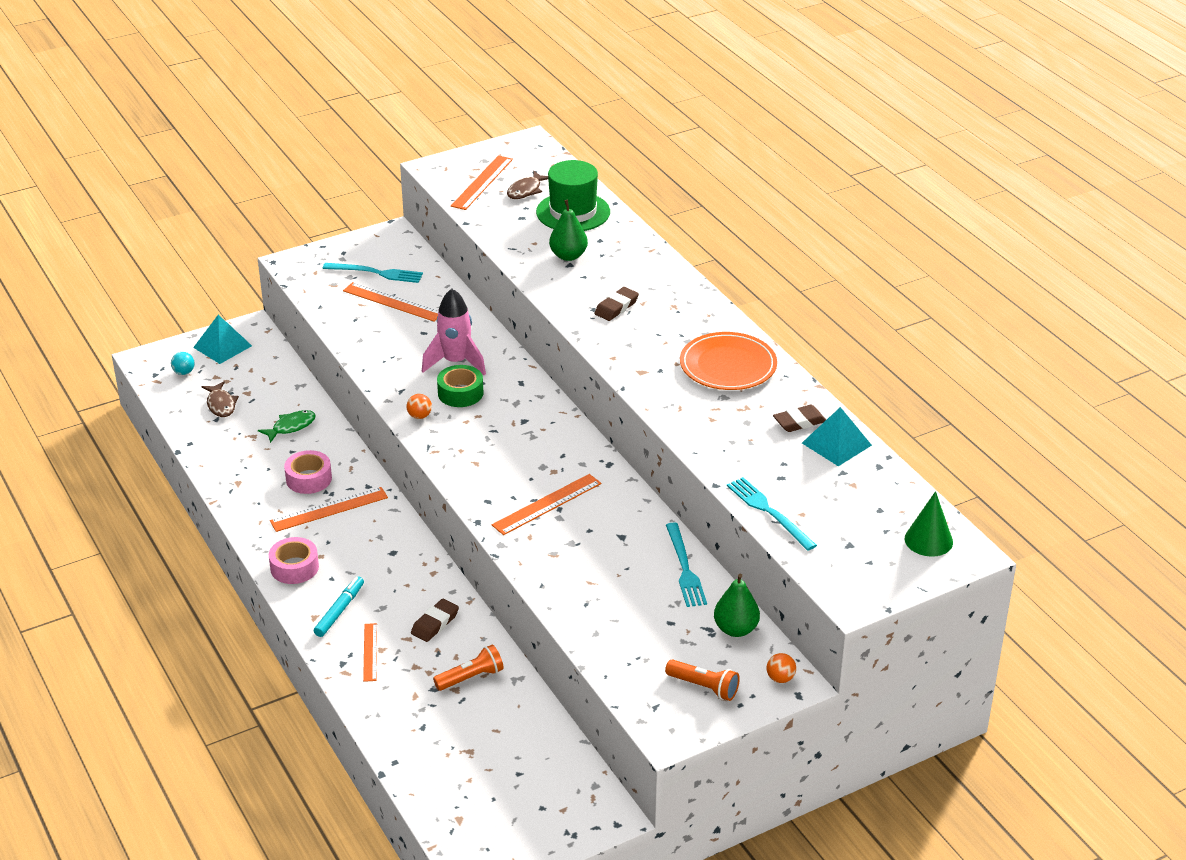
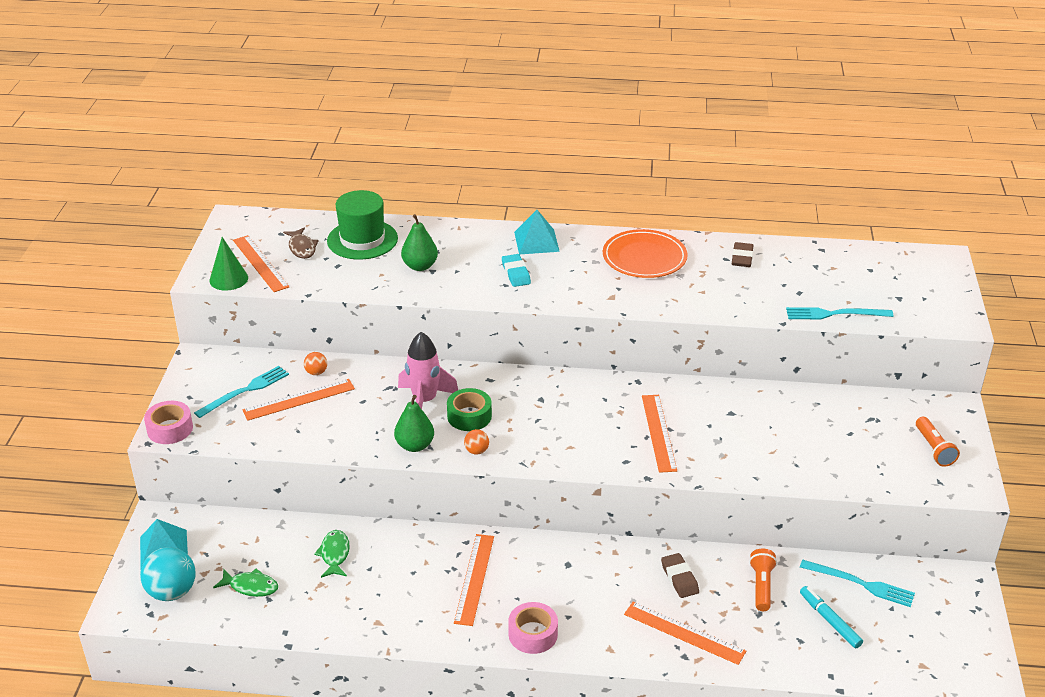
camera: 55 degrees left, 0 degrees up
(184, 372) = (172, 592): turquoise ball -> turquoise ball, size x2.03
(221, 405) = (251, 586): brown fish -> green fish
(309, 479) = (420, 574): pink tape -> pink tape (170, 429)
(340, 611) = (615, 629): turquoise marker -> turquoise marker (829, 620)
(370, 652) = (684, 632): orange ruler -> orange ruler, size x1.58
(616, 307) = (516, 273): brown eraser -> turquoise eraser
(685, 568) = (794, 400): turquoise fork -> turquoise fork (861, 584)
(704, 687) = (934, 449): orange flashlight -> orange flashlight turned 105 degrees clockwise
(735, 629) = (880, 407): green pear -> green pear (415, 445)
(780, 678) = (948, 410): orange ball -> orange ball (316, 372)
(836, 444) = (781, 254): turquoise pyramid -> turquoise pyramid (536, 241)
(928, 540) = (919, 266): green cone -> green cone (228, 279)

